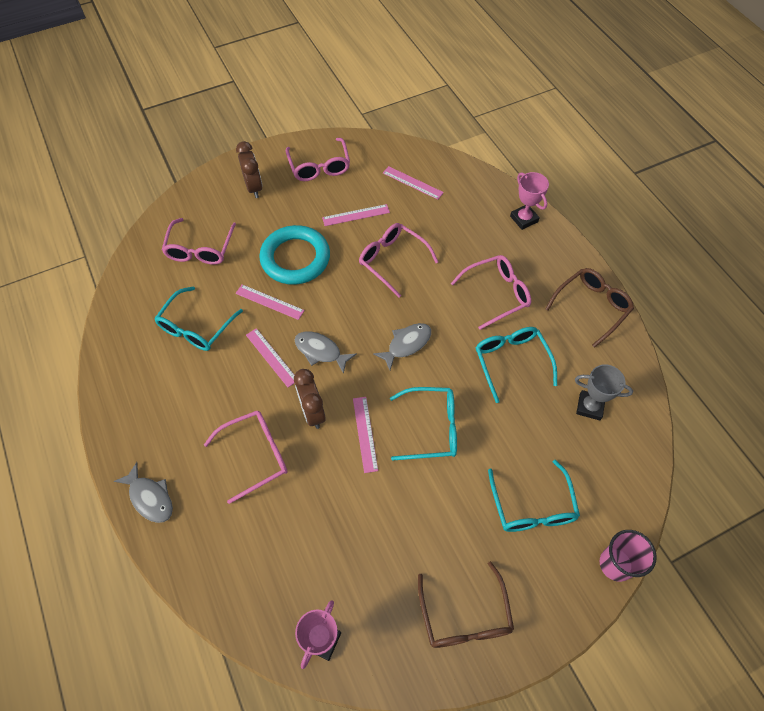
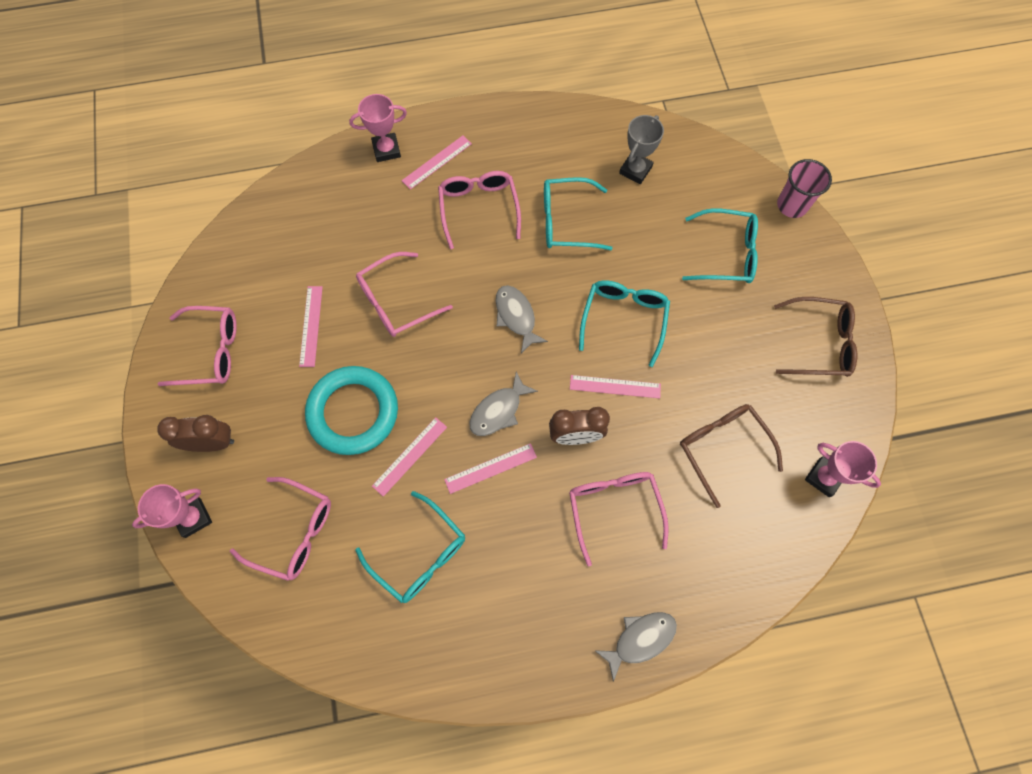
camera: 75 degrees left, 10 degrees up
(201, 193) = (193, 518): none -> pink trophy
(412, 182) = (285, 248): pink ruler -> pink ruler (436, 162)
(592, 307) = (523, 127): brown glasses -> brown glasses (722, 448)

